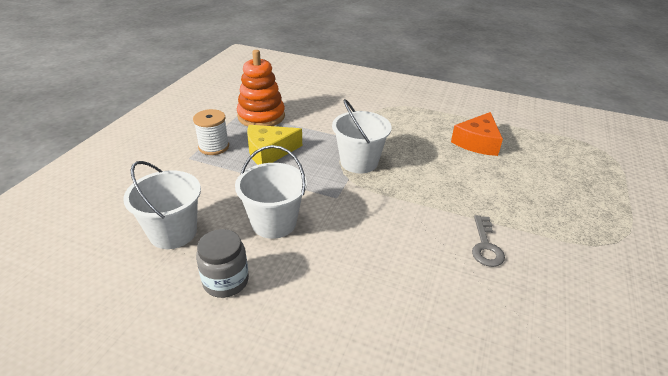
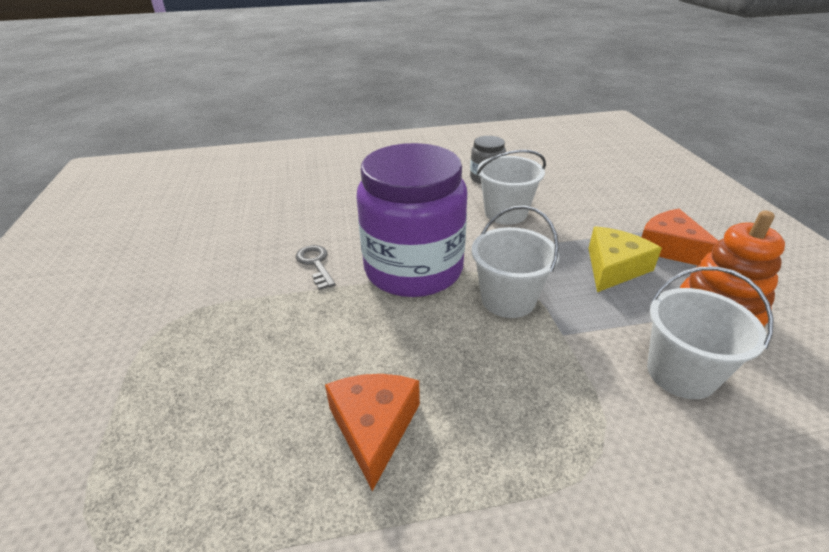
camera: 150 degrees right, 0 degrees up
(173, 232) = (560, 184): white bucket -> white bucket (681, 373)
(214, 147) = (670, 248): white spool -> orange cheese
(404, 206) = (413, 269): none -> purple jar

